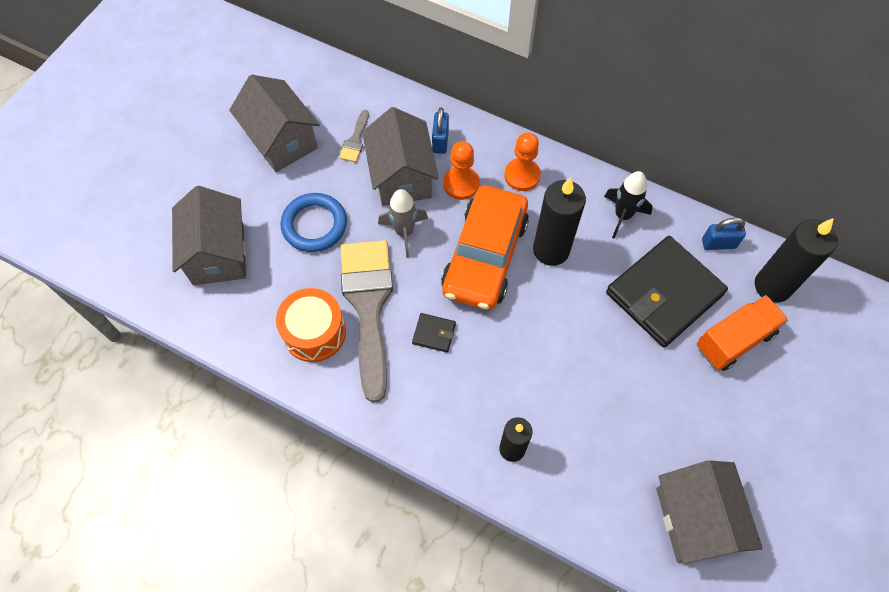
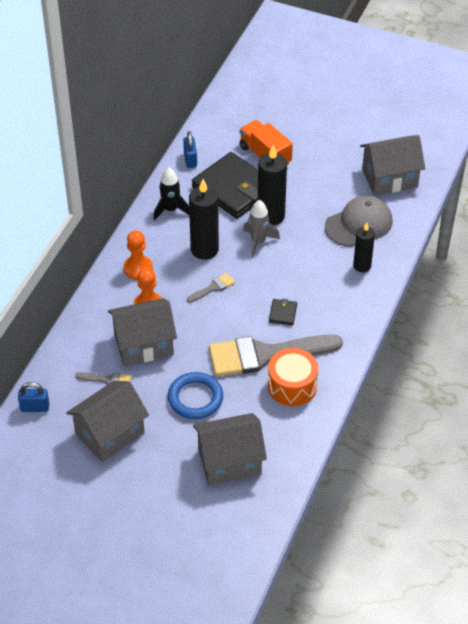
camera: 95 degrees left, 15 degrees down
(404, 232) = (197, 338): grey rocket -> grey rocket (258, 242)
(440, 141) = (106, 322): blue padlock -> blue padlock (35, 407)
(484, 256) = (213, 288): orange car -> grey brush
(595, 456) = (359, 224): none -> grey cap
(772, 286) = (221, 135): black candle -> black candle (271, 216)

